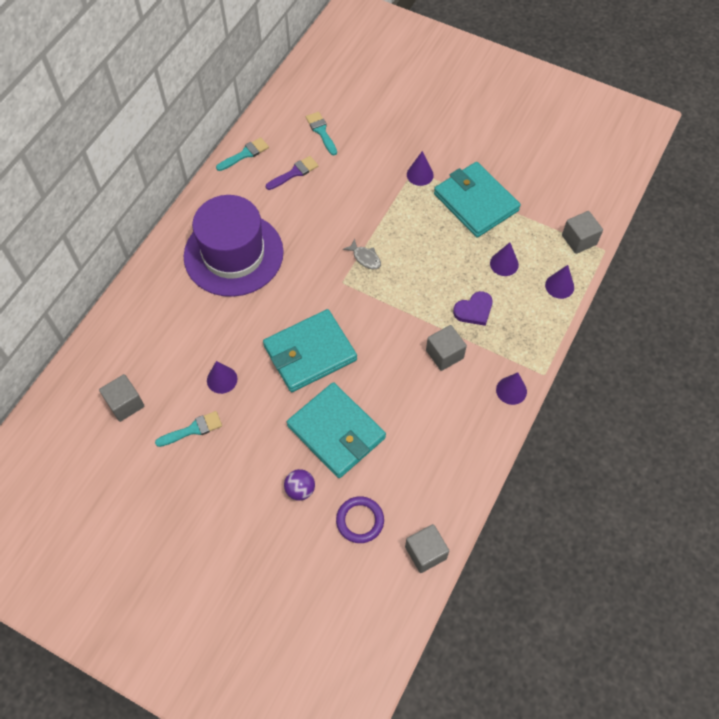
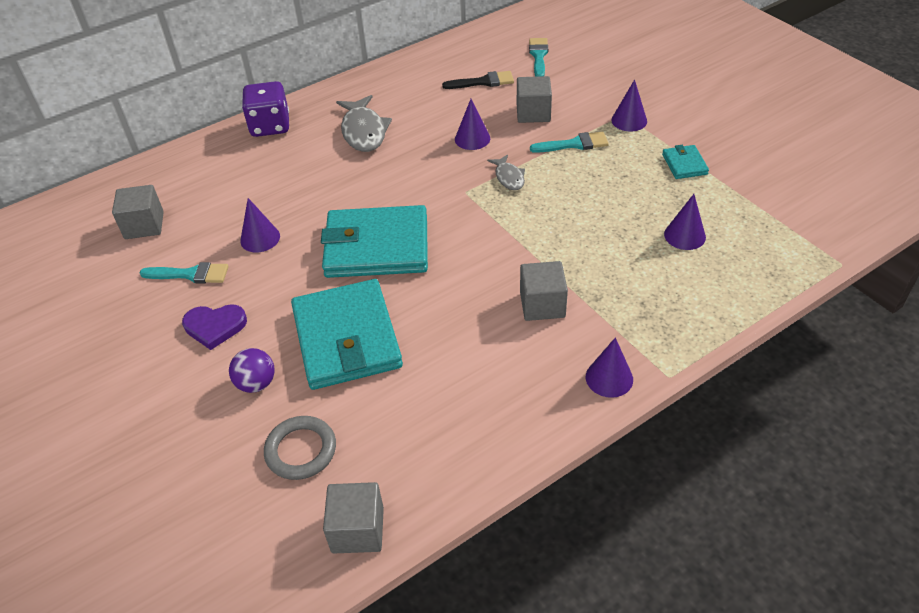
camera: 30 degrees right, 15 degrees down
(155, 276) = (270, 126): none -> purple dice
(233, 254) = (364, 131): purple hat -> grey fish
(245, 154) = (442, 54): turquoise brush -> turquoise brush (574, 144)
(294, 173) = (483, 82): purple brush -> black brush
(360, 521) = (301, 450): purple ring -> grey ring
(474, 310) = (613, 271): purple heart -> purple heart (215, 327)
(476, 202) = (684, 164): turquoise wallet -> turquoise wallet, size x0.44
(559, 286) = (751, 283): purple cone -> purple cone (472, 139)
(579, 240) = (808, 242): grey cube -> grey cube (533, 113)

